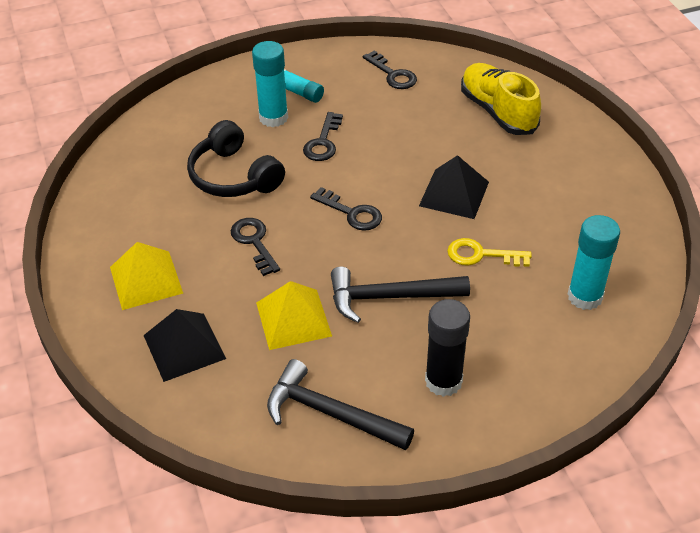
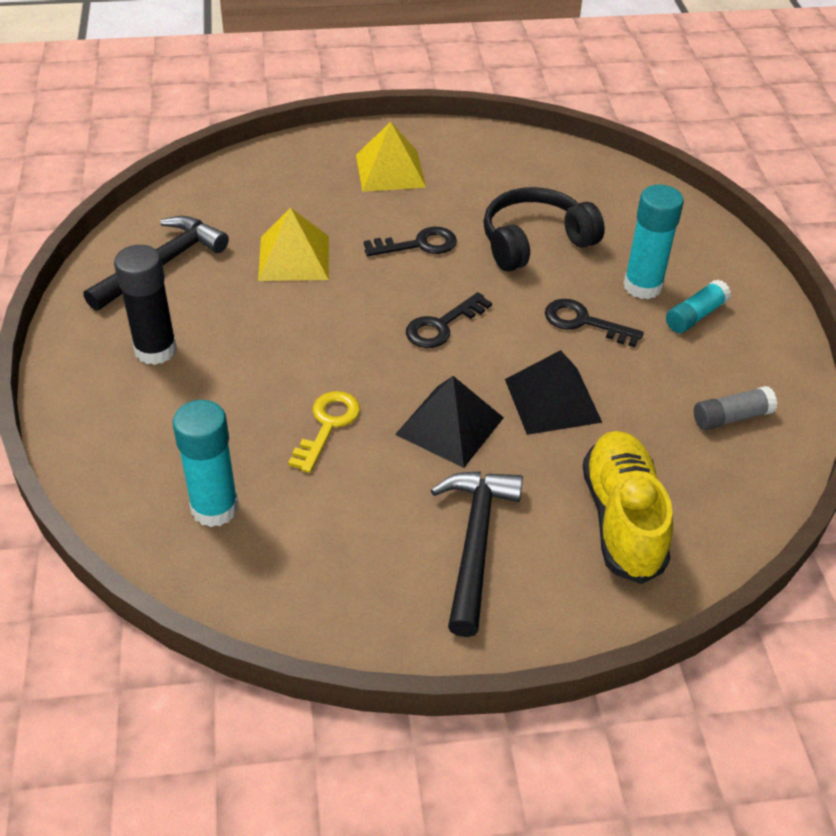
camera: 100 degrees right, 0 degrees up
(184, 346) = (291, 186): black pyramid -> black pyramid (552, 400)
(389, 297) = (292, 332): black hammer -> black hammer (475, 543)
(393, 74) = (731, 417): black key -> grey glue stick
(498, 112) = (622, 519): yellow shoe -> yellow shoe turned 75 degrees counterclockwise

